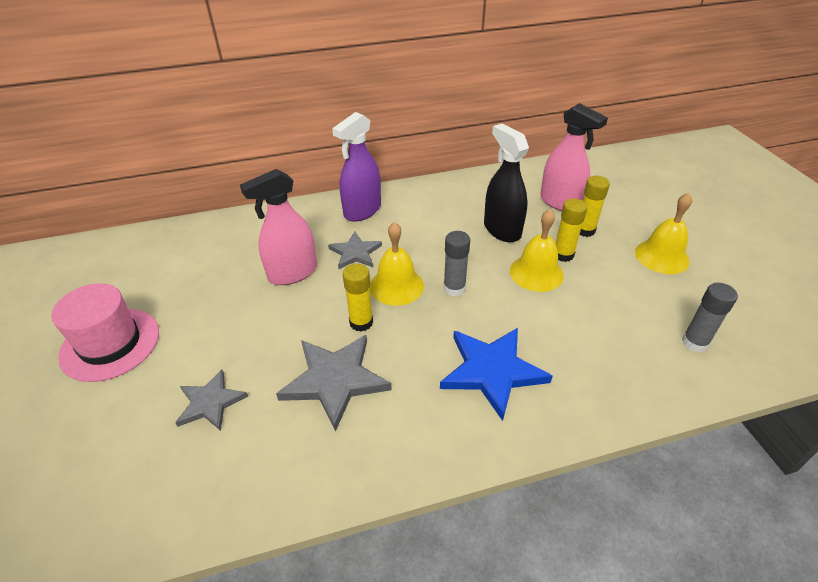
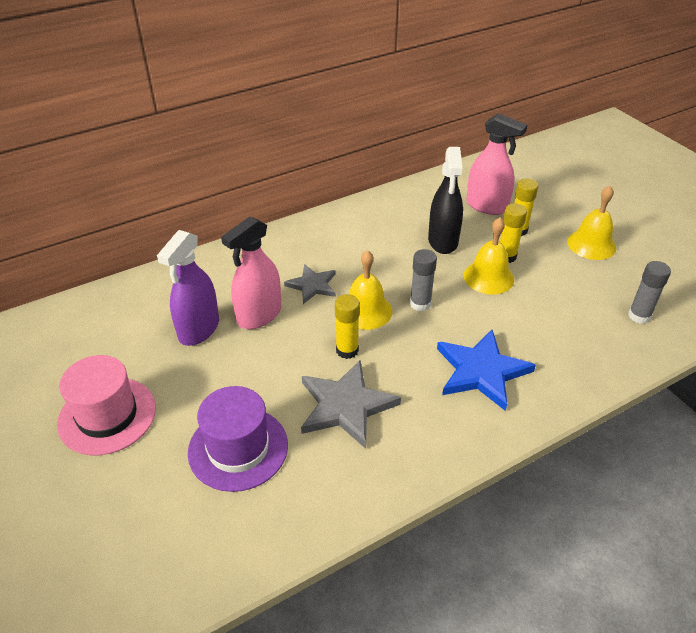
camera: 15 degrees left, 0 degrees up
(210, 402) = (238, 448): grey star -> purple hat
(362, 211) = (300, 242): purple spray bottle -> purple spray bottle (199, 329)
(502, 230) = (443, 241): black spray bottle -> black spray bottle turned 135 degrees counterclockwise

